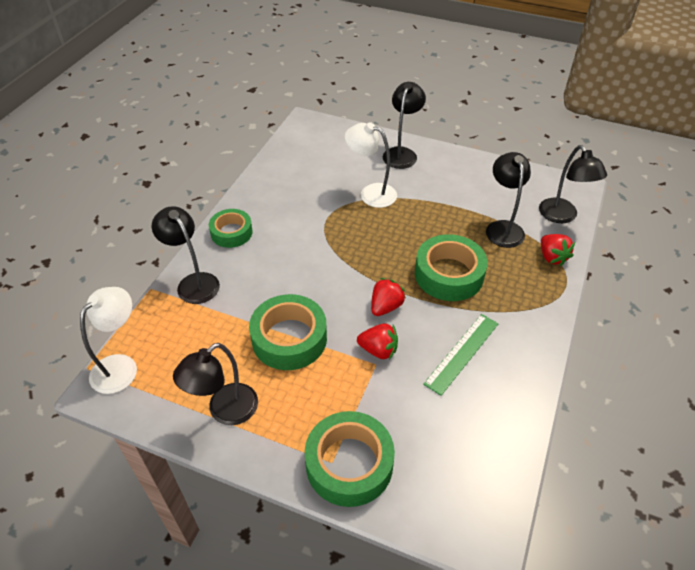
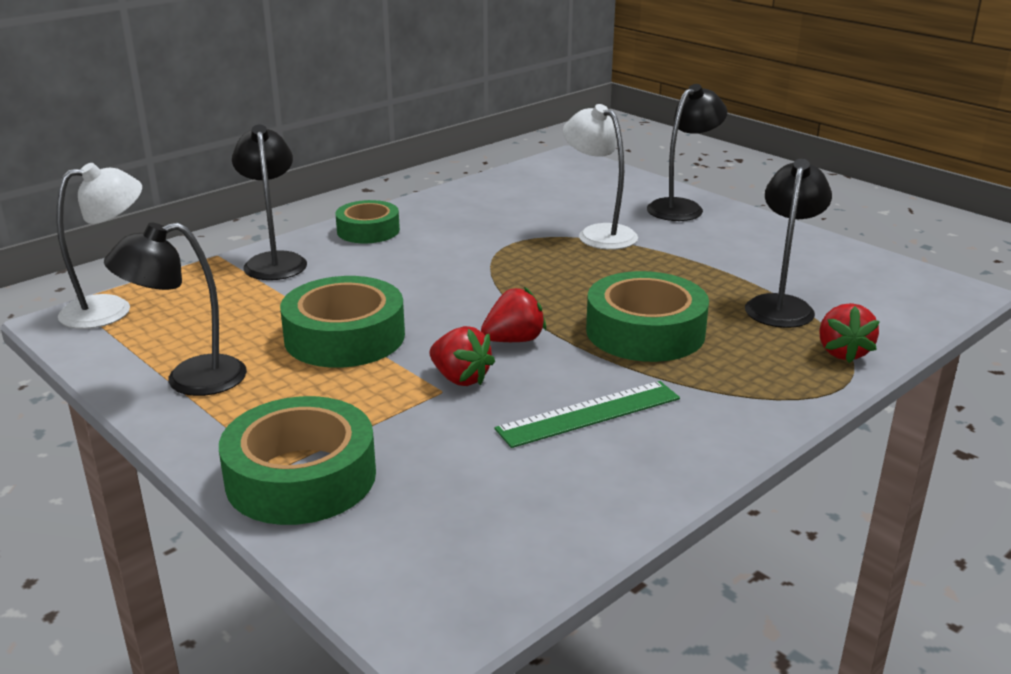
camera: 25 degrees right, 20 degrees down
(562, 216) = (900, 315): black lamp -> none

